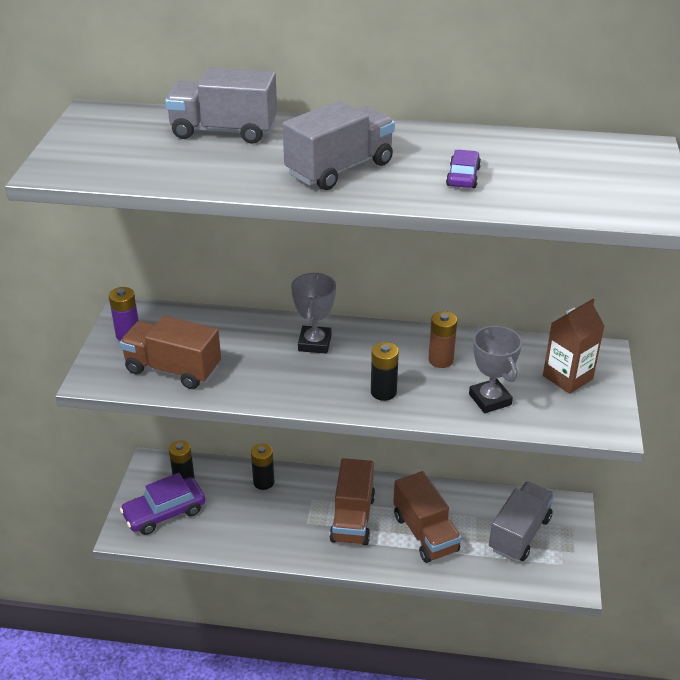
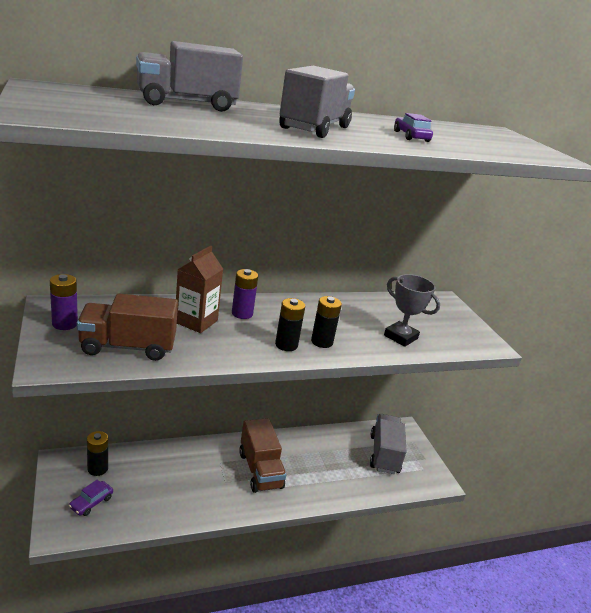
camera: 30 degrees left, 10 degrees down
(164, 513) = (91, 502): purple car -> purple car, size x0.55
(263, 482) = (172, 456): black battery -> black battery (286, 345)
(314, 343) = (242, 313): grey trophy -> purple battery
(425, 533) = (320, 469): brown truck -> none
(440, 360) = (346, 315): brown battery -> none
(567, 377) = (437, 317): brown carton -> brown carton (196, 321)

